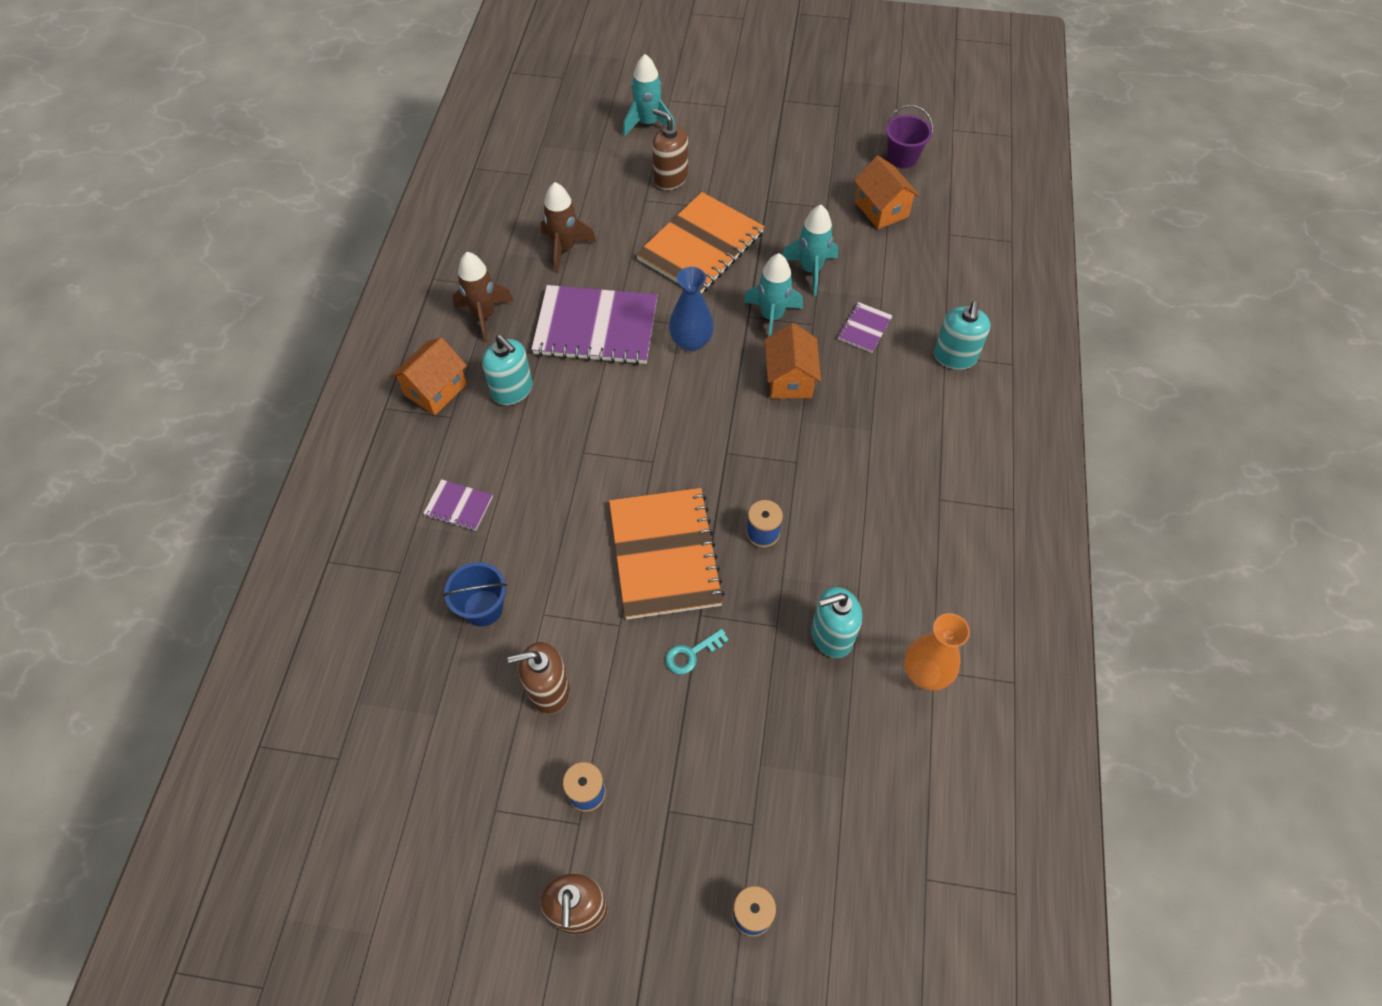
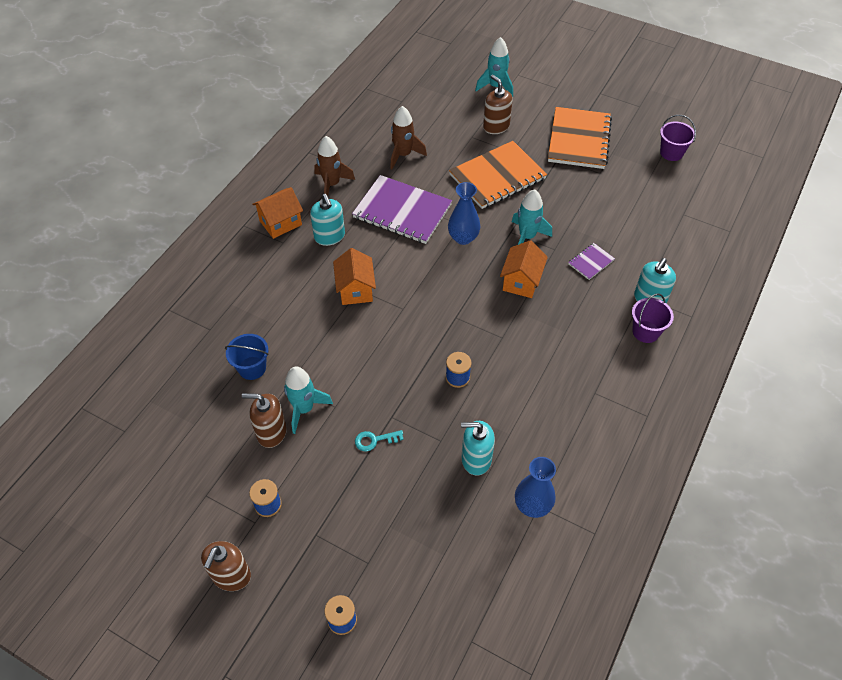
camera: 20 degrees right, 5 degrees down
(458, 506) = (264, 300): purple notebook -> none
(665, 554) = (384, 371): orange notebook -> orange notebook (579, 140)
(810, 270) = (569, 212): turquoise rocket -> turquoise rocket (304, 409)
(881, 209) = (639, 184): orange house -> orange house (355, 289)
(926, 672) = (532, 505): orange vase -> blue vase
(967, 400) = (645, 332): none -> purple bucket

